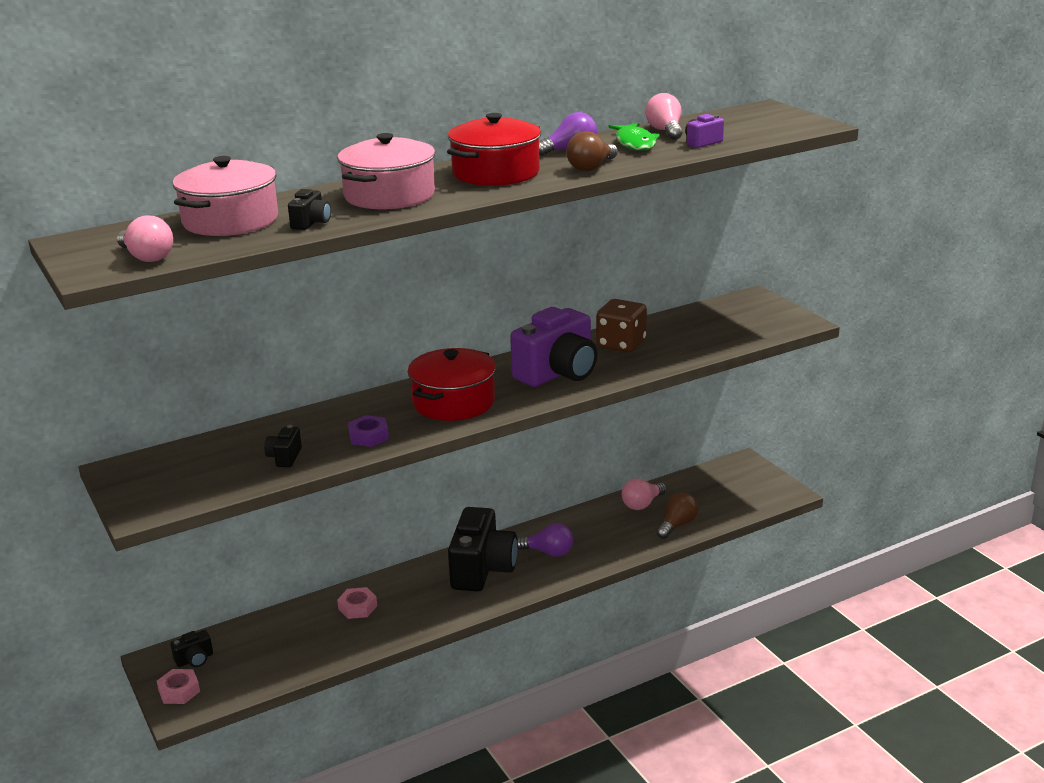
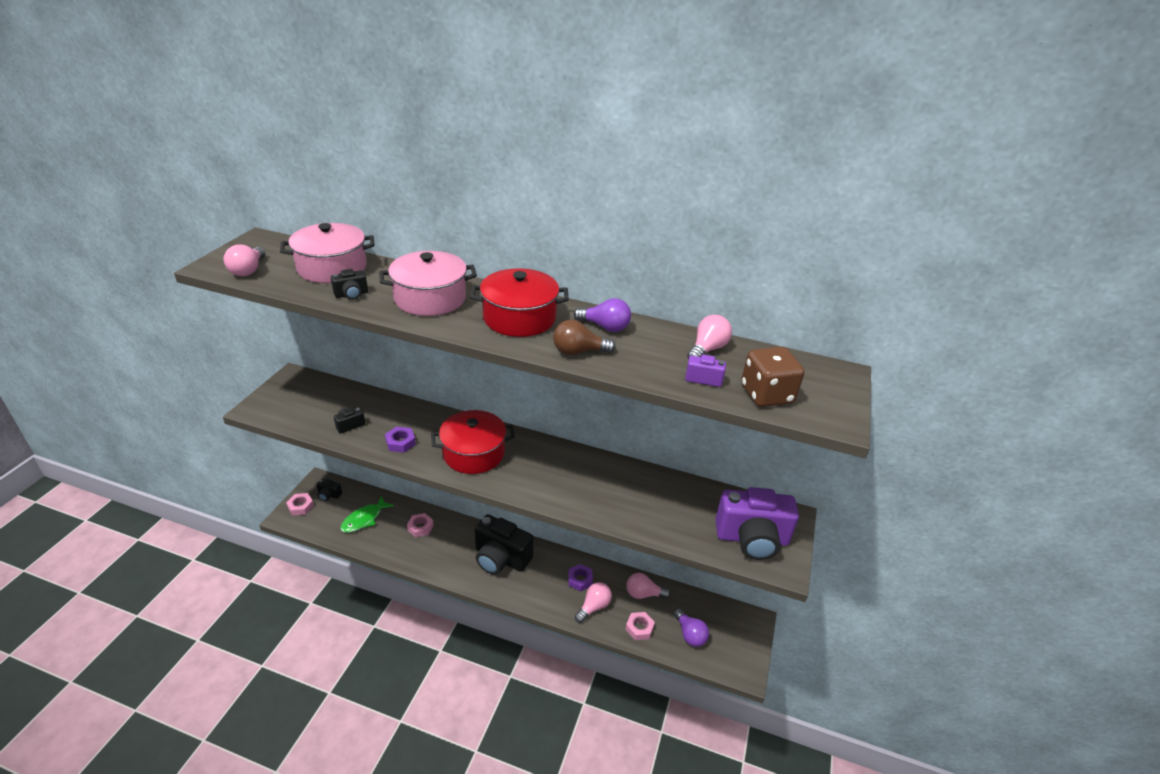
camera: 45 degrees right, 10 degrees up
(482, 570) = (501, 558): black camera -> black camera turned 60 degrees clockwise
(548, 552) = (546, 579): purple light bulb -> purple light bulb (690, 634)
(558, 373) = (558, 478): purple camera -> purple camera (752, 539)
(577, 532) = (580, 580): none -> purple nut
(620, 539) = (594, 607): none -> pink light bulb
(621, 344) = (632, 485): brown dice -> brown dice (766, 394)
(635, 143) = (659, 347): green fish -> green fish (364, 519)
(677, 525) = (639, 628): brown light bulb -> pink nut

